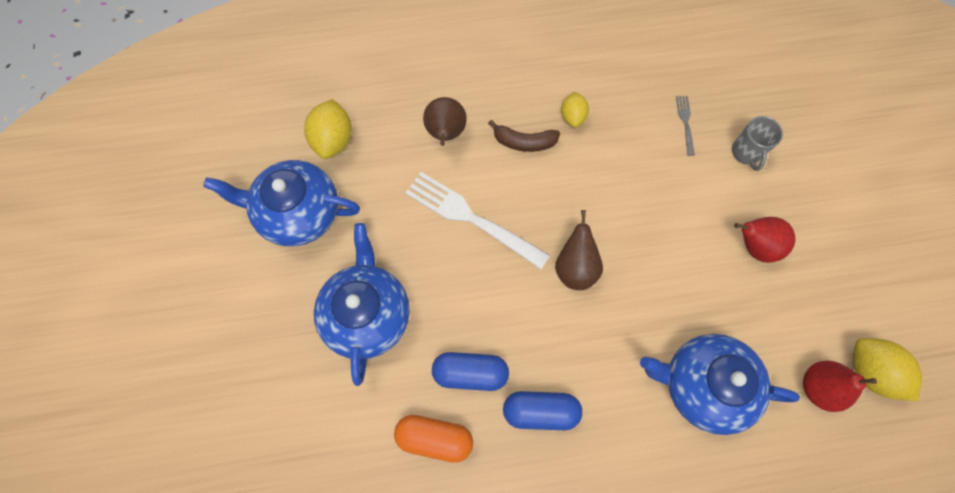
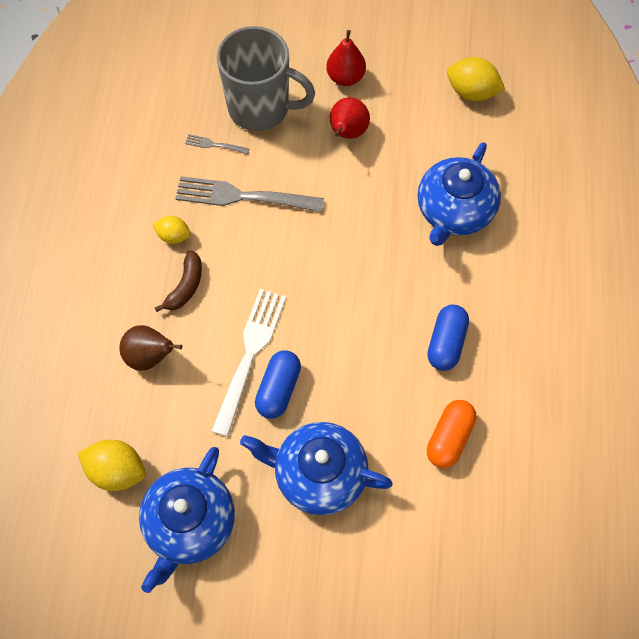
camera: 75 degrees left, 5 degrees down
(470, 373) = (399, 393): blue capsule -> blue capsule (278, 389)
(471, 218) = (250, 355): white fork -> white fork turned 150 degrees clockwise
(575, 267) = (326, 278): brown pear -> none
(638, 165) = (243, 196): none -> grey fork
(746, 153) = (260, 108): grey mug -> grey mug, size x2.15
(818, 387) = (475, 131): red pear -> red pear (345, 77)
(870, 371) = (472, 92): yellow lemon -> yellow lemon turned 45 degrees clockwise

